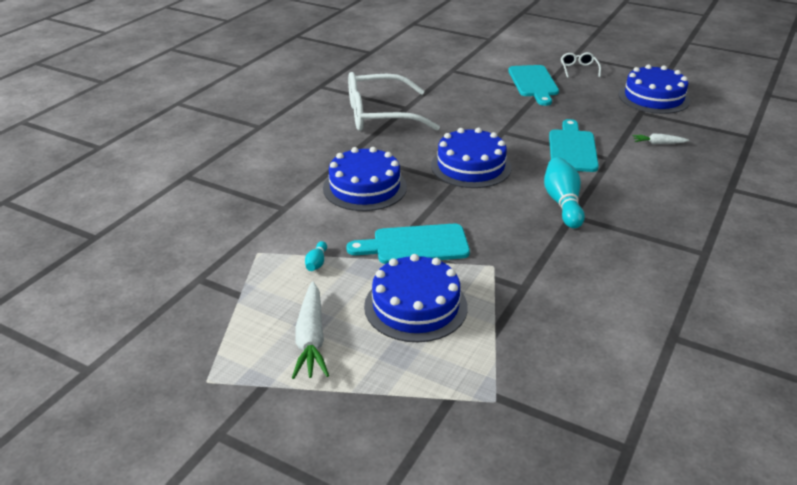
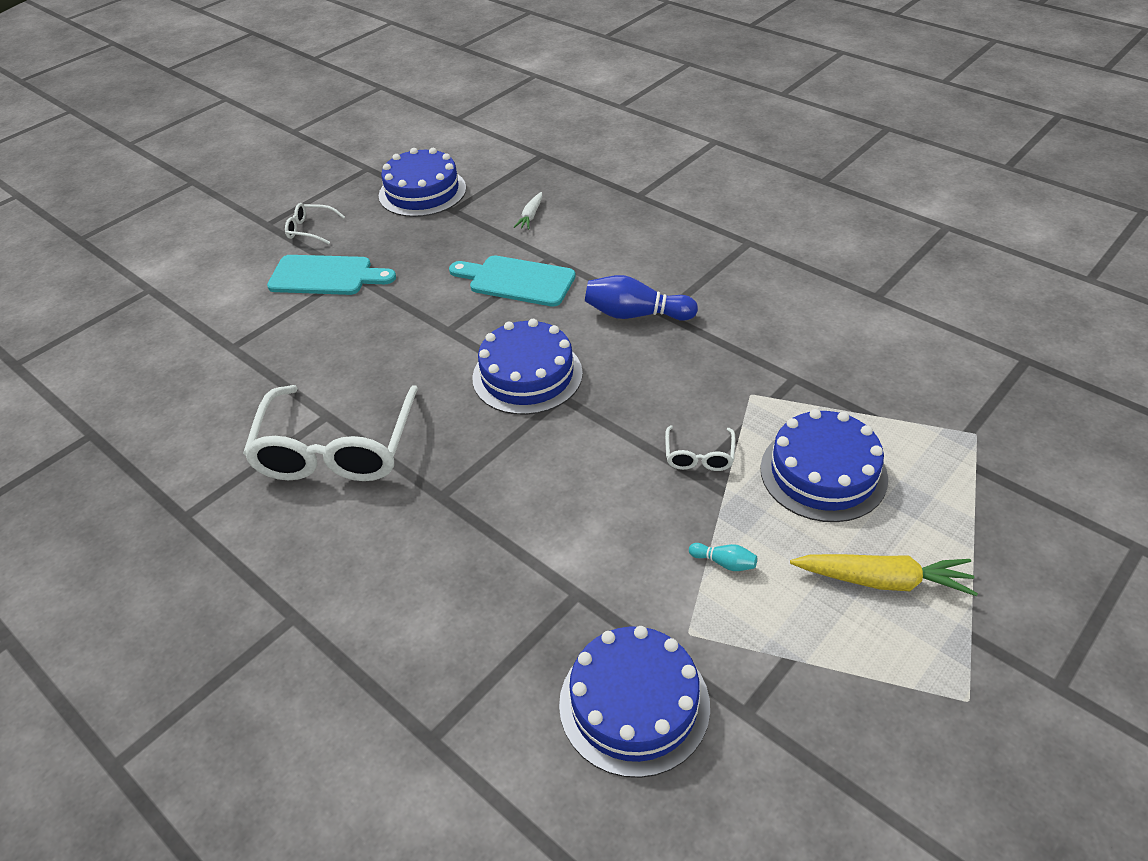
camera: 75 degrees left, 10 degrees up
(311, 339) = (883, 580): white carrot -> yellow carrot
(365, 187) = (547, 491): blue cake -> blue cake (634, 704)
(415, 245) = (699, 456): turquoise cutting board -> white glasses
(562, 203) = (636, 314): turquoise bowling pin -> blue bowling pin

